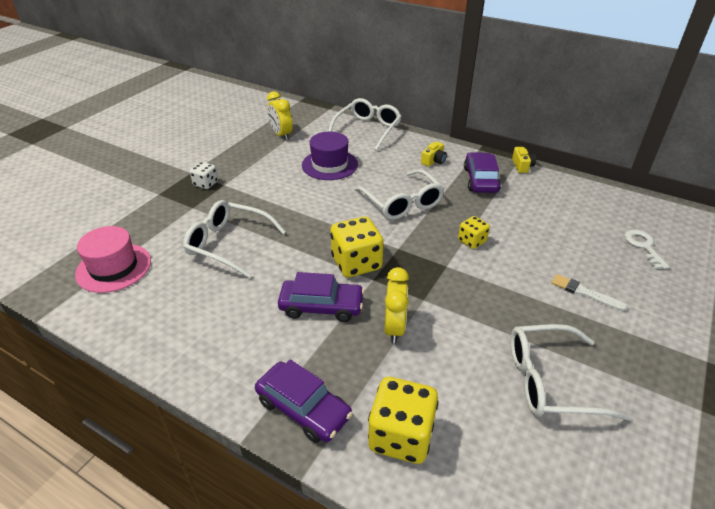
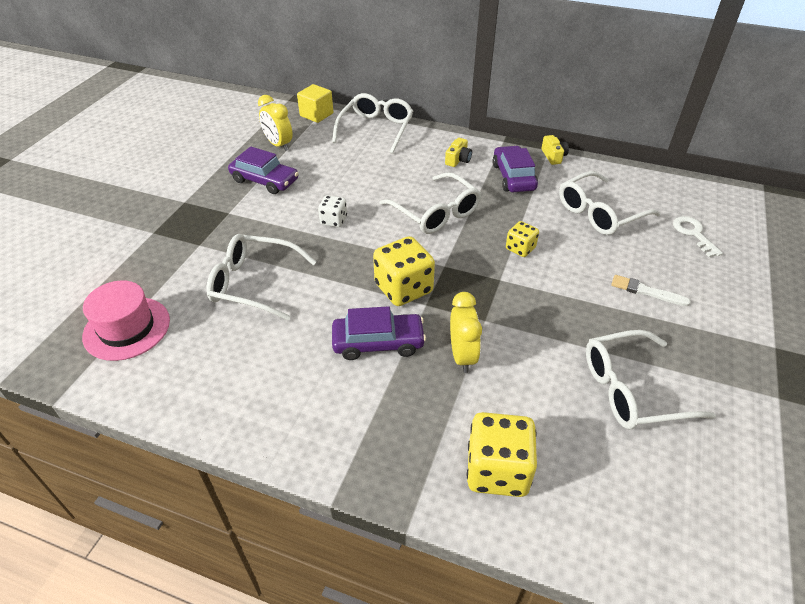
camera: 10 degrees left, 5 degrees up
(206, 184) = (206, 214): white dice -> white dice (333, 220)
(303, 408) = (388, 458): purple car -> purple car (265, 180)
(320, 114) = (316, 115): none -> yellow cube
(329, 165) = (344, 176): purple hat -> none
(554, 218) = (599, 213): none -> white glasses

